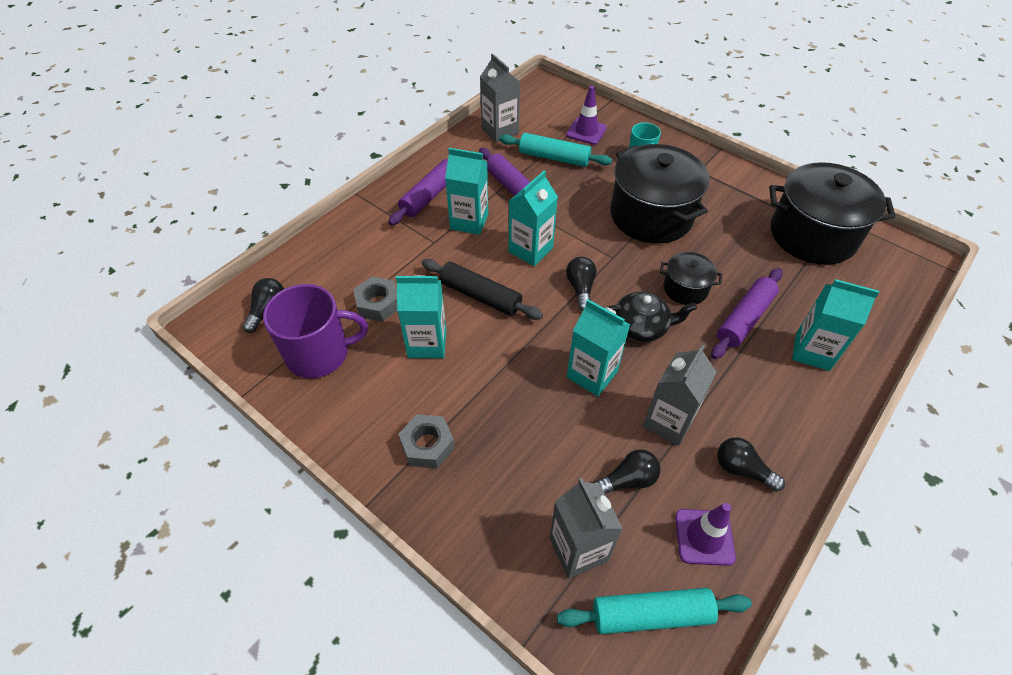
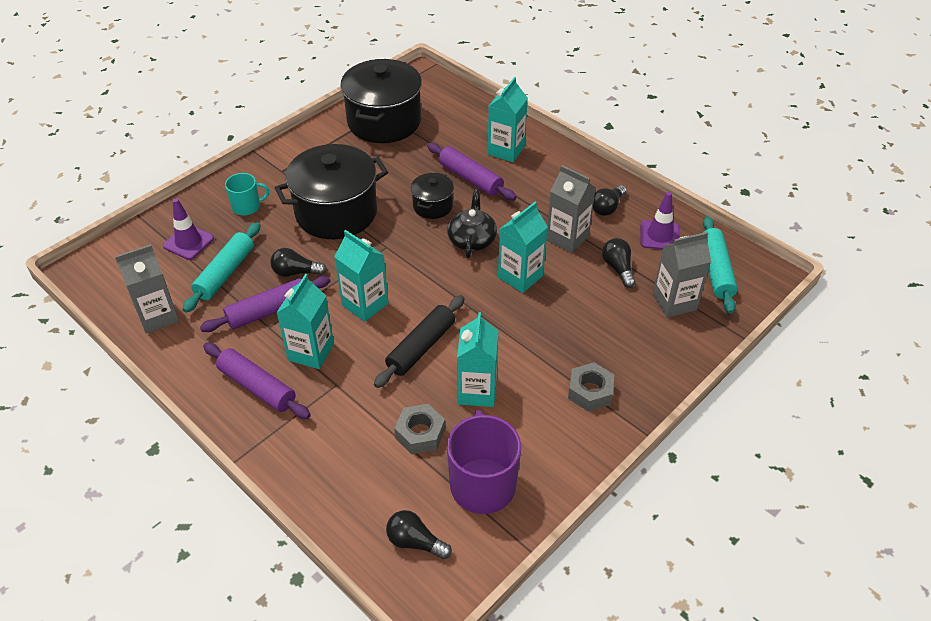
camera: 85 degrees left, 5 degrees down
(580, 289) = (422, 273): black light bulb -> black light bulb (296, 272)

